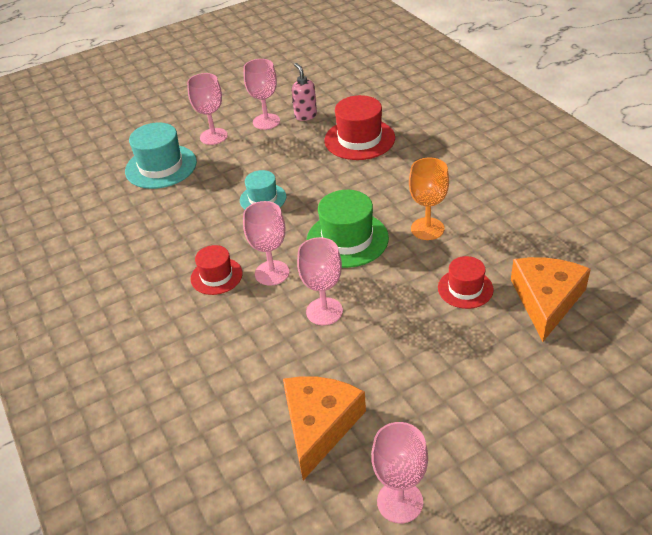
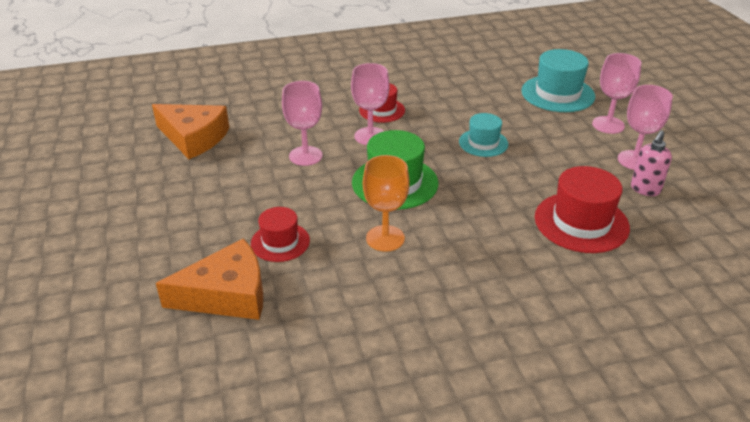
camera: 100 degrees right, 5 degrees down
(305, 116) = (645, 189): pink soap dispenser -> pink soap dispenser turned 135 degrees clockwise
(400, 502) = (104, 160): pink goblet -> none
(546, 300) = (227, 294): orange cheese -> orange cheese turned 45 degrees counterclockwise

